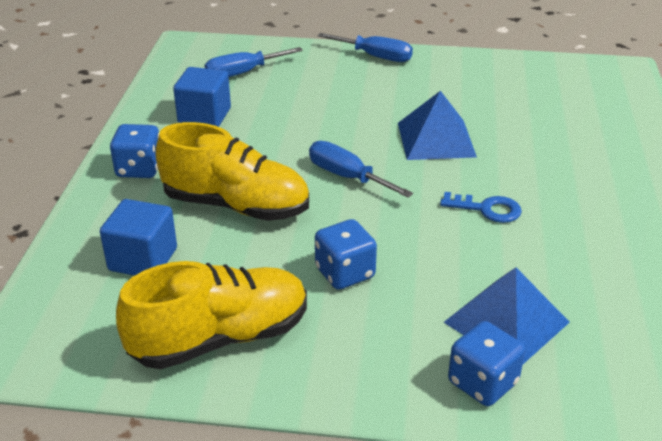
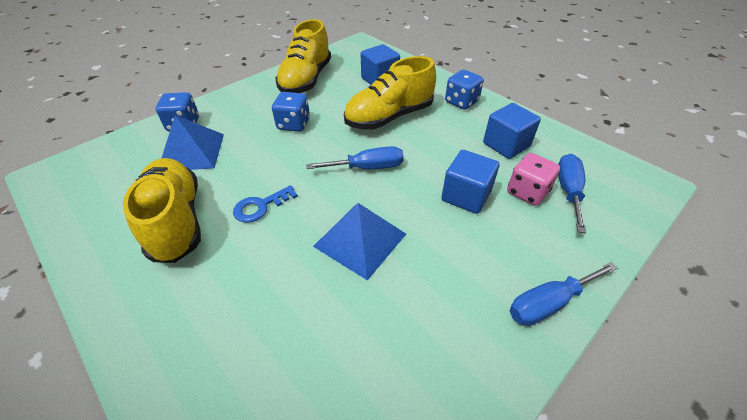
camera: 130 degrees right, 10 degrees up
(268, 88) = (527, 192): none -> pink dice
(313, 113) = (466, 196): none -> blue cube
(579, 247) = (176, 220): none -> yellow shoe

